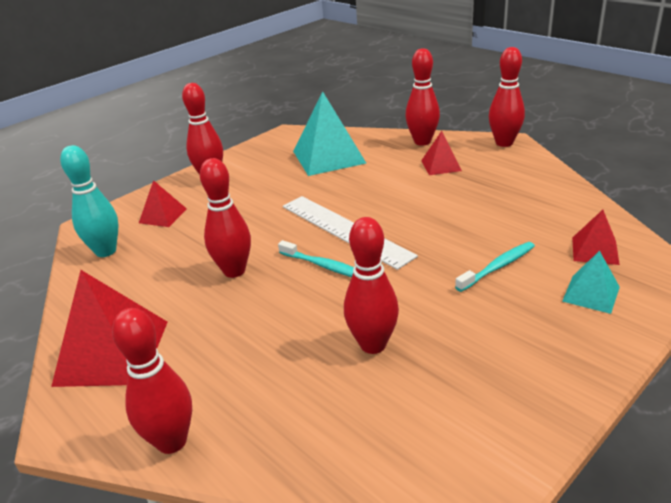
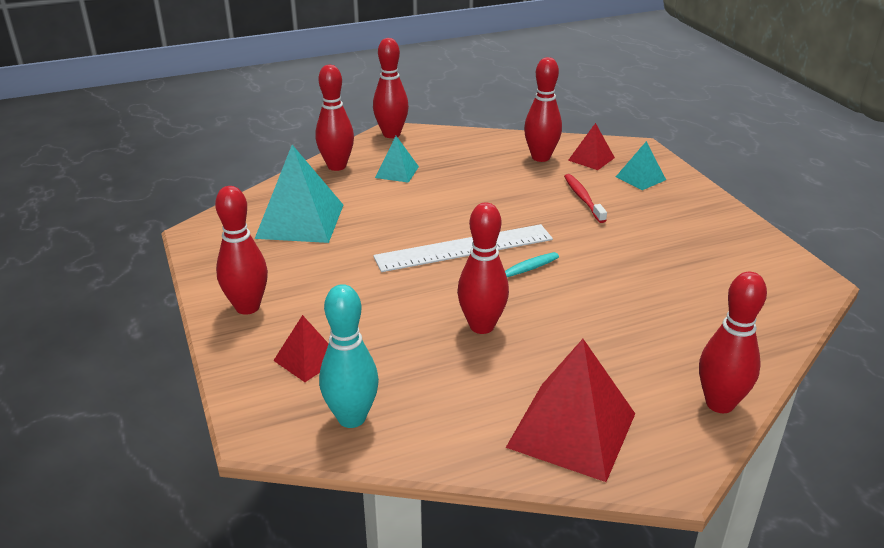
camera: 70 degrees left, 0 degrees up
(373, 344) = (647, 277): red bowling pin -> red bowling pin (540, 157)
(441, 165) = (397, 172): red pyramid -> turquoise pyramid
(497, 267) = (583, 198): turquoise toothbrush -> red toothbrush

